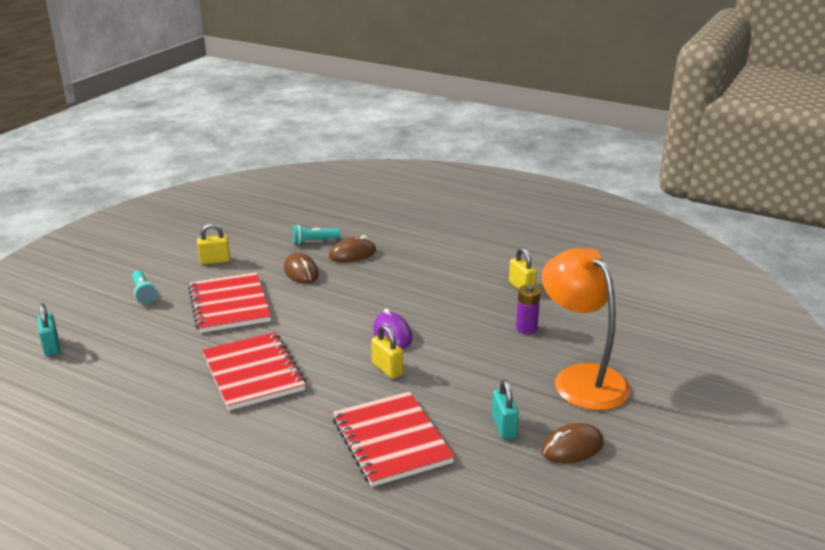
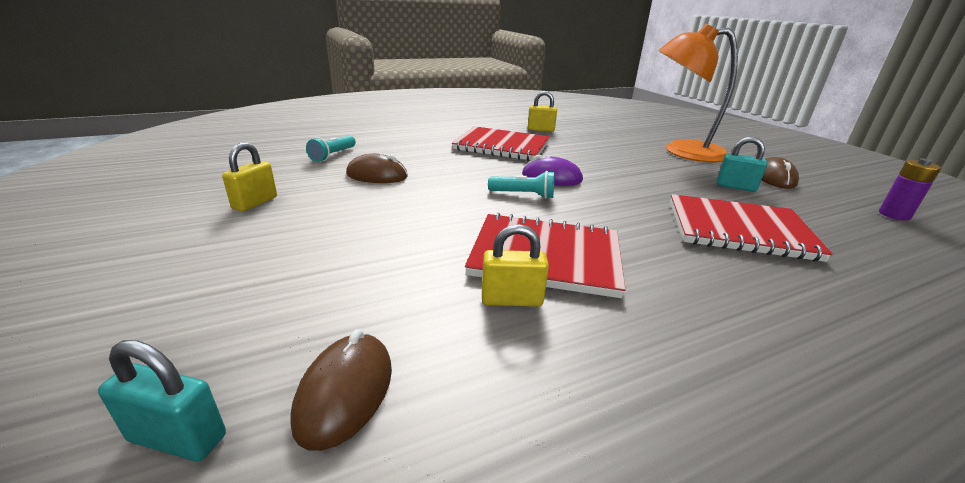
camera: 55 degrees left, 0 degrees up
(143, 293) = (218, 270): turquoise flashlight -> turquoise flashlight (523, 195)
(229, 305) = (371, 225): red notebook -> red notebook (502, 146)
(352, 254) = (390, 151): brown mouse -> brown mouse (345, 392)
(387, 369) = (609, 196): yellow padlock -> yellow padlock (512, 300)
(526, 328) = (599, 144): purple battery -> purple battery (894, 215)

